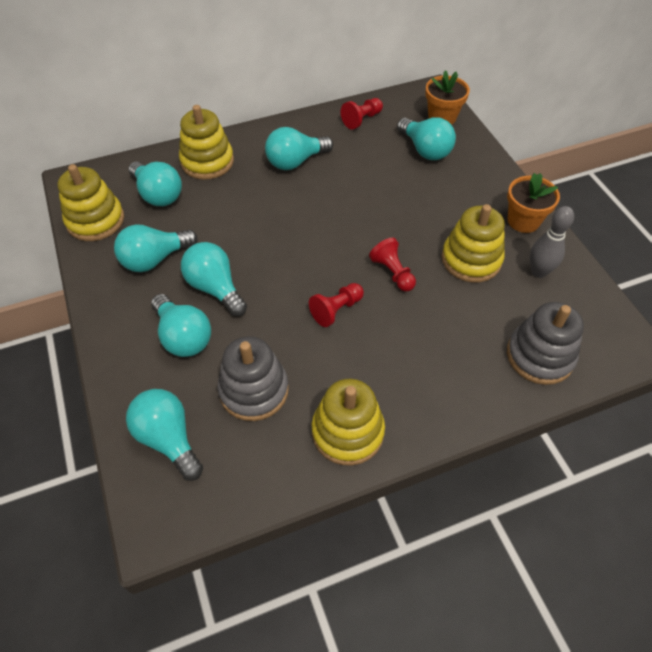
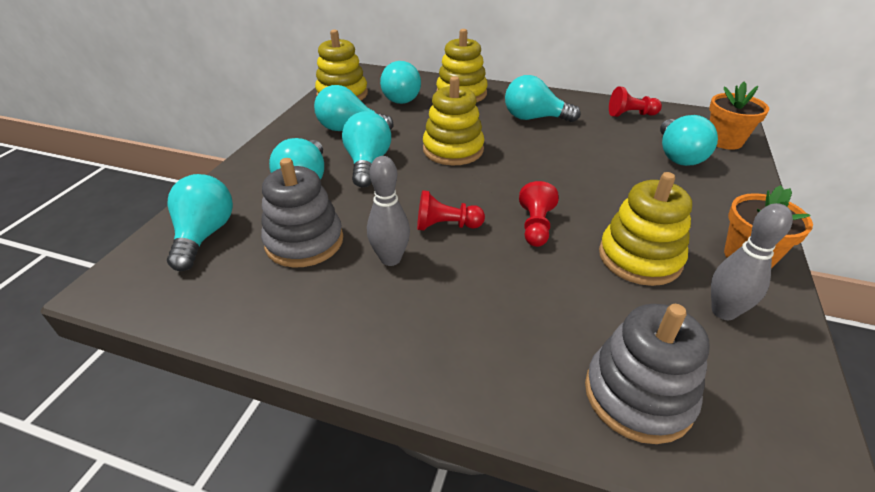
camera: 40 degrees right, 15 degrees down
(329, 362) = (390, 259): none -> grey bowling pin
(347, 432) = (336, 322): yellow stacking toy -> yellow stacking toy (453, 150)

